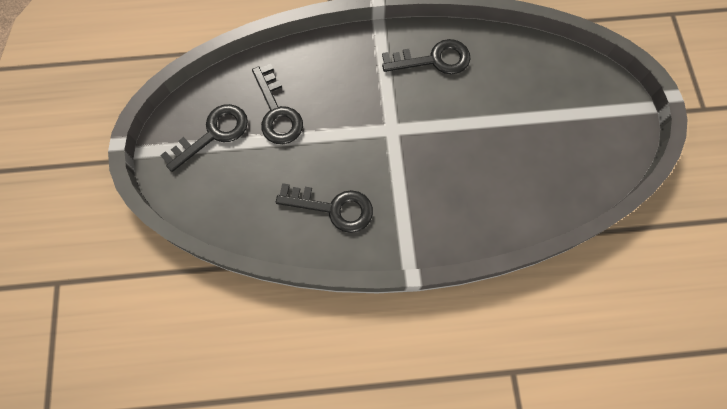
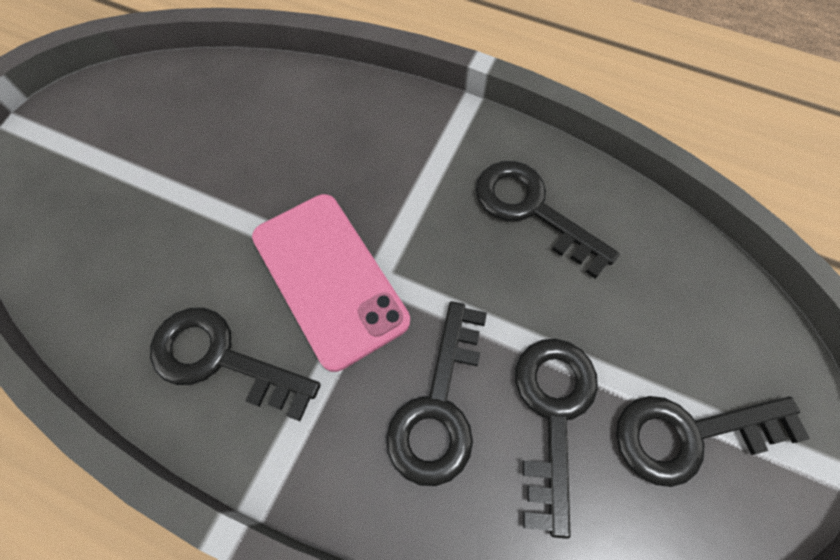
camera: 150 degrees left, 5 degrees down
(328, 90) = (438, 405): none -> black key
(413, 116) = (329, 278): none -> pink phone

